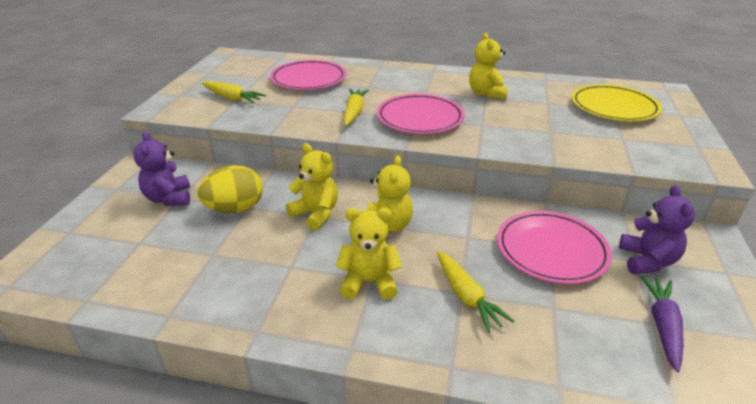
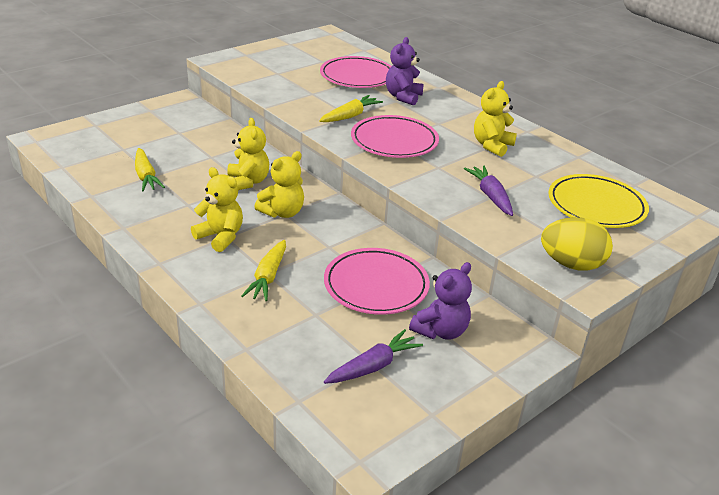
camera: 35 degrees right, 0 degrees up
(169, 198) = (172, 130): purple teddy bear -> purple teddy bear (403, 97)
(232, 98) = (277, 71): yellow carrot -> yellow carrot (146, 176)
(235, 209) = (202, 154): yellow egg -> yellow egg (571, 264)
(550, 130) = (490, 196): none -> purple carrot

